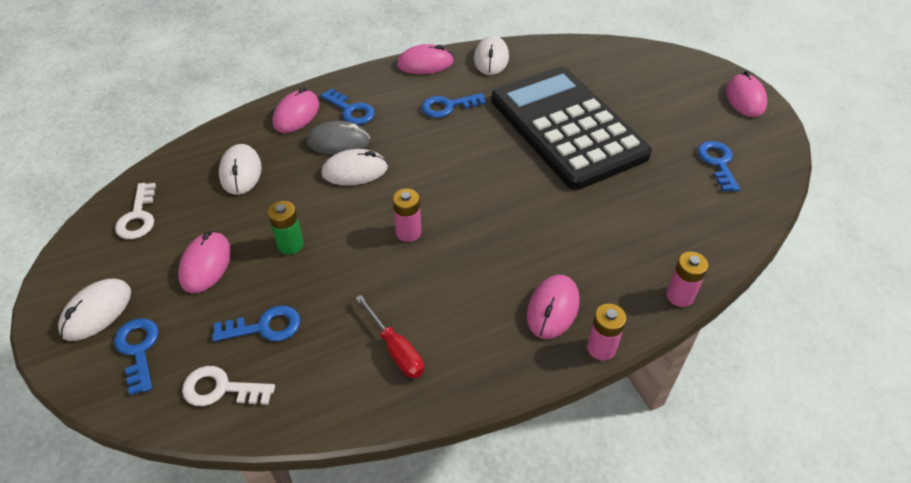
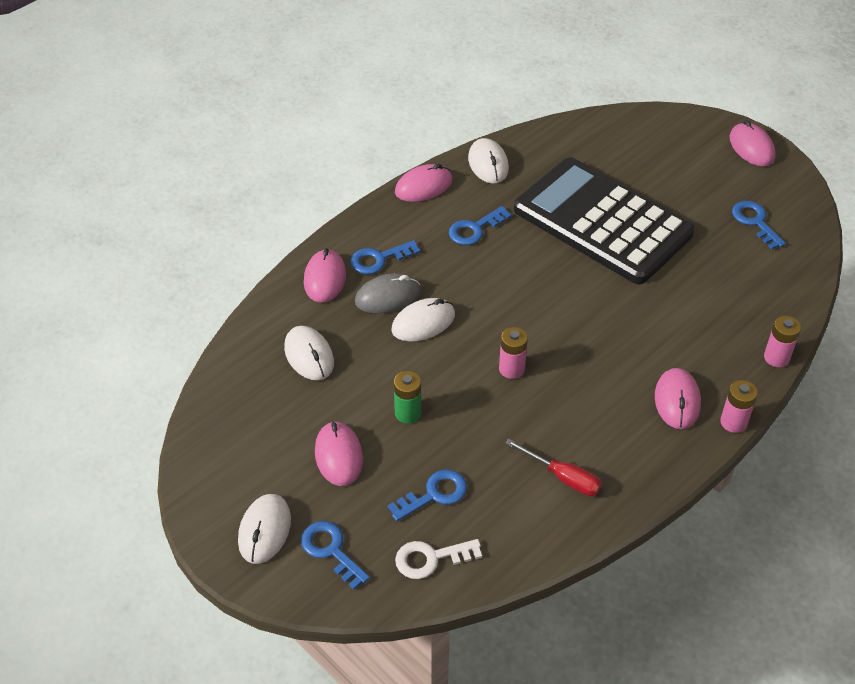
camera: 20 degrees left, 0 degrees up
(138, 217) = (236, 430): white key -> none
(351, 110) = (379, 259): blue key -> blue key turned 135 degrees clockwise

